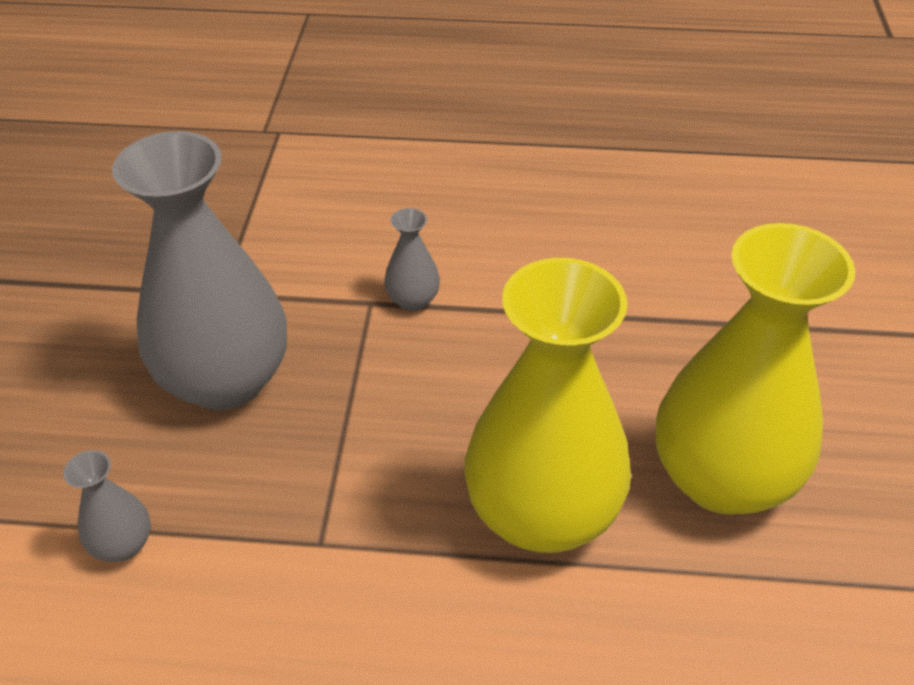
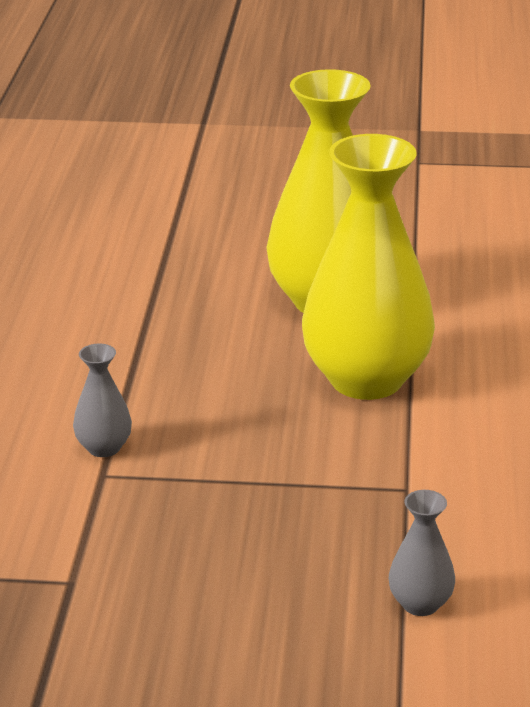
camera: 90 degrees left, 15 degrees down
(226, 380) = (210, 562): grey vase -> none

